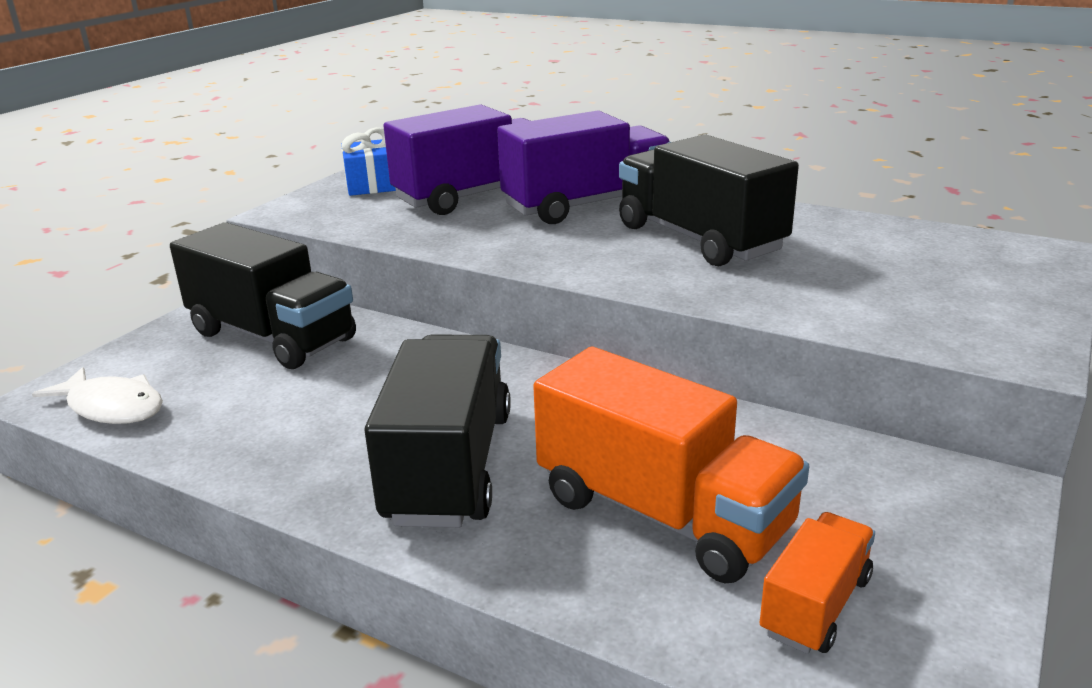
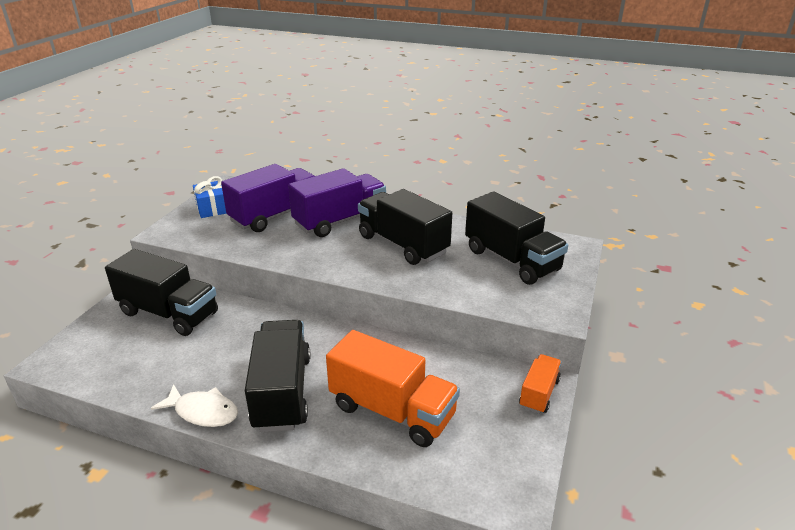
camera: 10 degrees left, 5 degrees up
(112, 407) = (86, 369): white fish -> white fish (203, 412)
(815, 605) = (464, 454): orange truck -> orange truck (539, 393)
(913, 267) = (511, 260): none -> black truck

